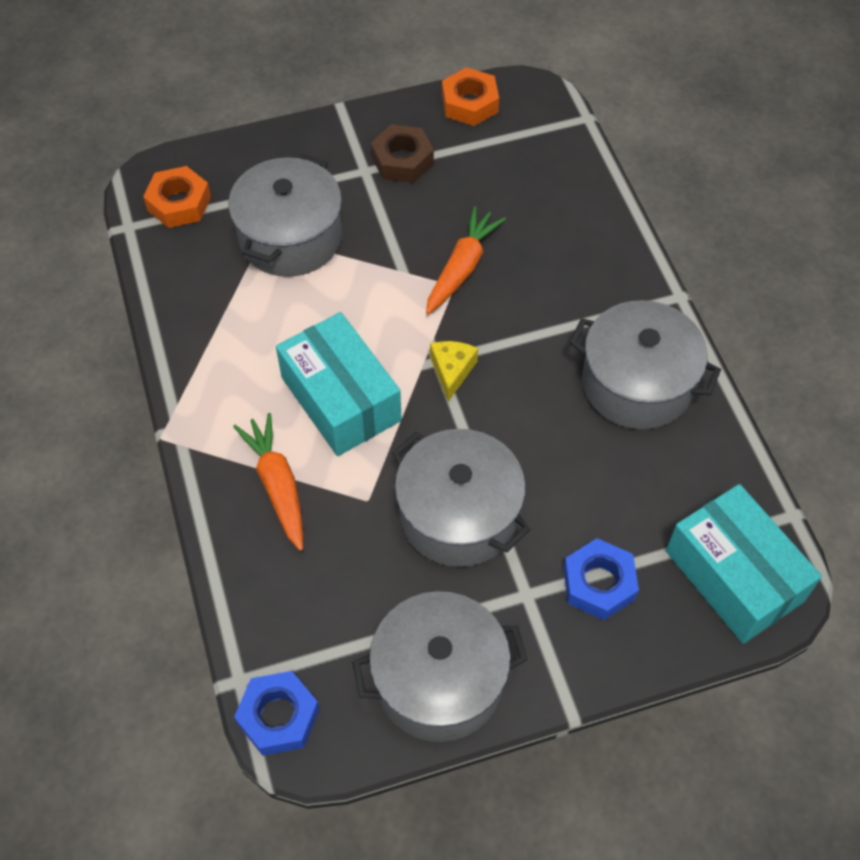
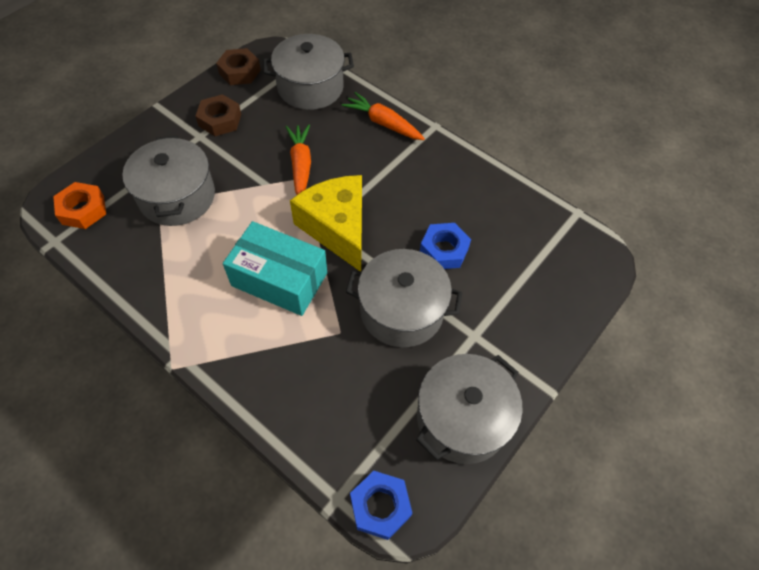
camera: 35 degrees left, 0 degrees up
(277, 485) = (275, 355): orange carrot -> orange carrot (383, 123)
(452, 371) = (337, 228): yellow cheese -> yellow cheese, size x2.25
(469, 103) = (239, 72): orange nut -> brown nut
(599, 583) = (509, 306): blue nut -> blue nut (444, 250)
(637, 384) = (447, 183): grey pot -> grey pot (310, 87)
(734, 576) = (574, 261): turquoise box -> none

